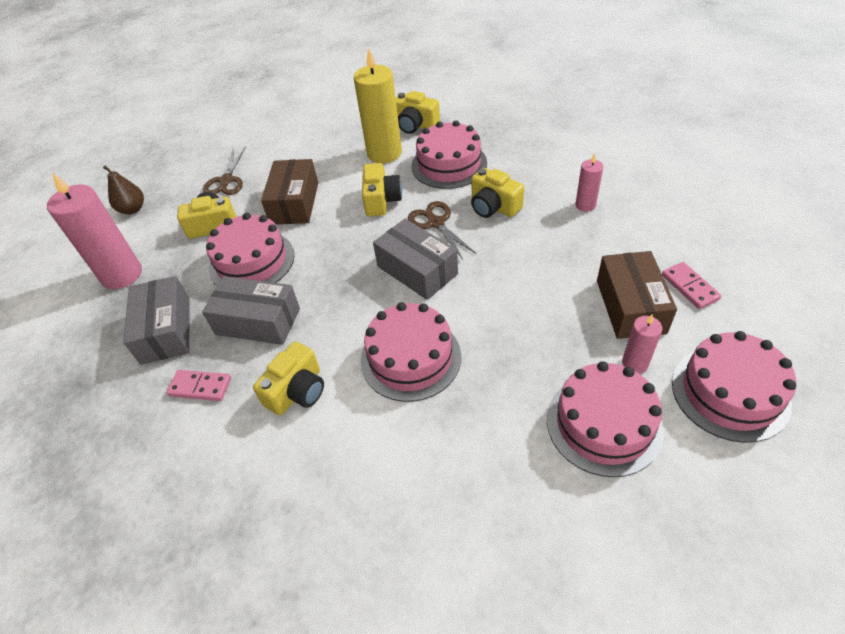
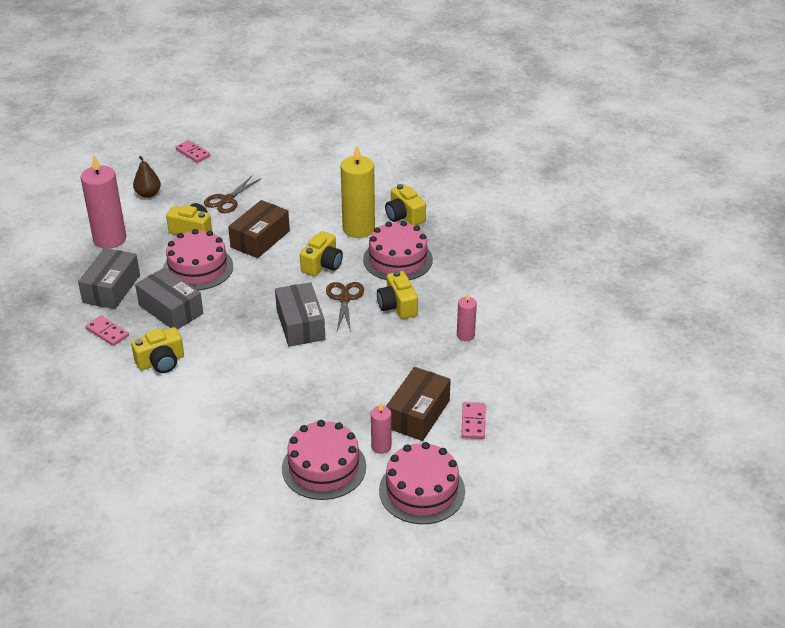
camera: 25 degrees right, 10 degrees down
(152, 151) = (193, 153): none -> pink domino
(410, 358) = (244, 376): pink cake -> none

